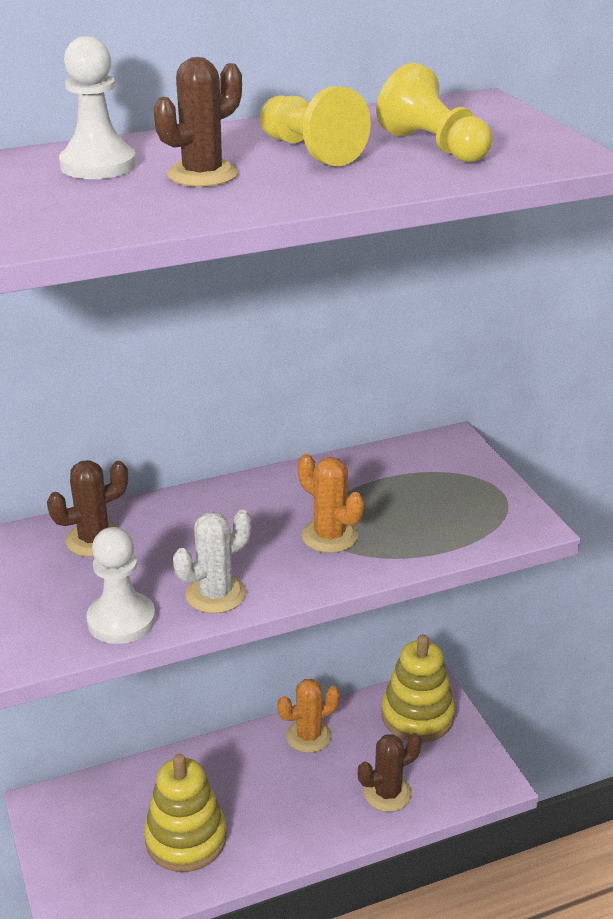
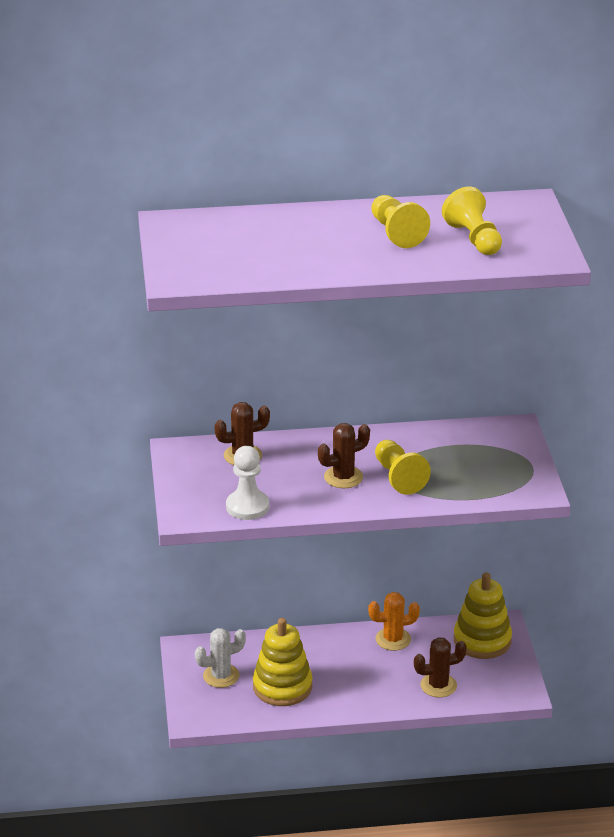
camera: 15 degrees right, 0 degrees up
(98, 165) = (267, 229): white pawn -> none
(202, 175) = (324, 244): brown cactus -> brown cactus (343, 477)
(215, 594) = (311, 501): white cactus -> white cactus (221, 676)
(329, 536) = (398, 477): orange cactus -> yellow pawn

